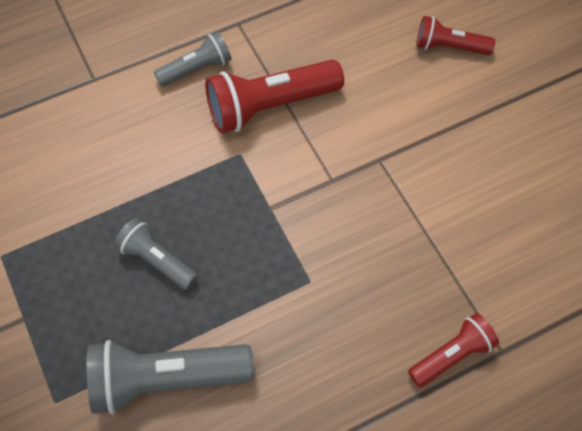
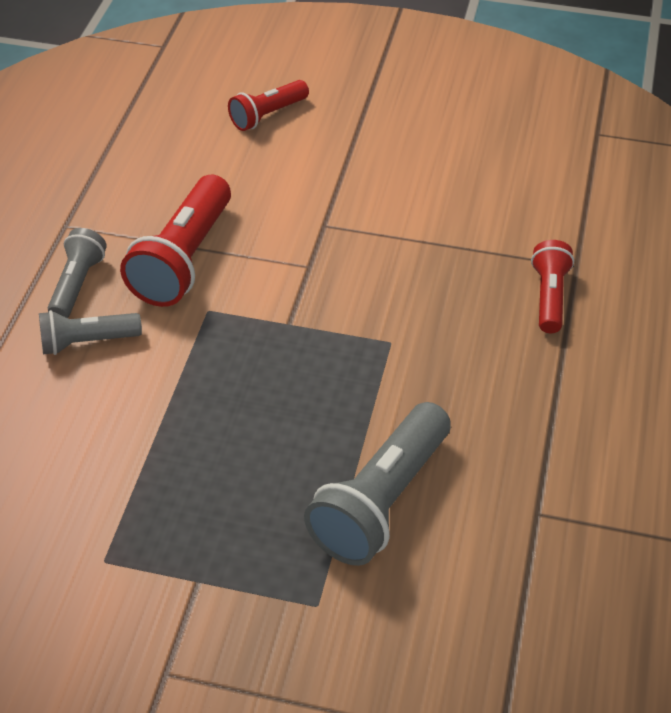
camera: 50 degrees left, 15 degrees down
(157, 260) = (251, 436): grey flashlight -> grey flashlight (87, 342)

